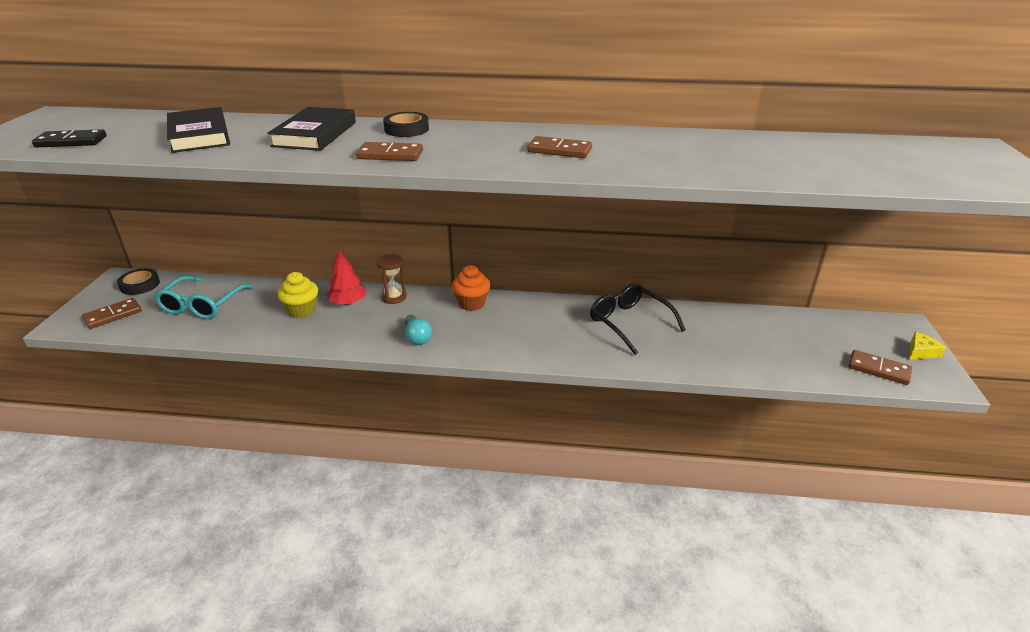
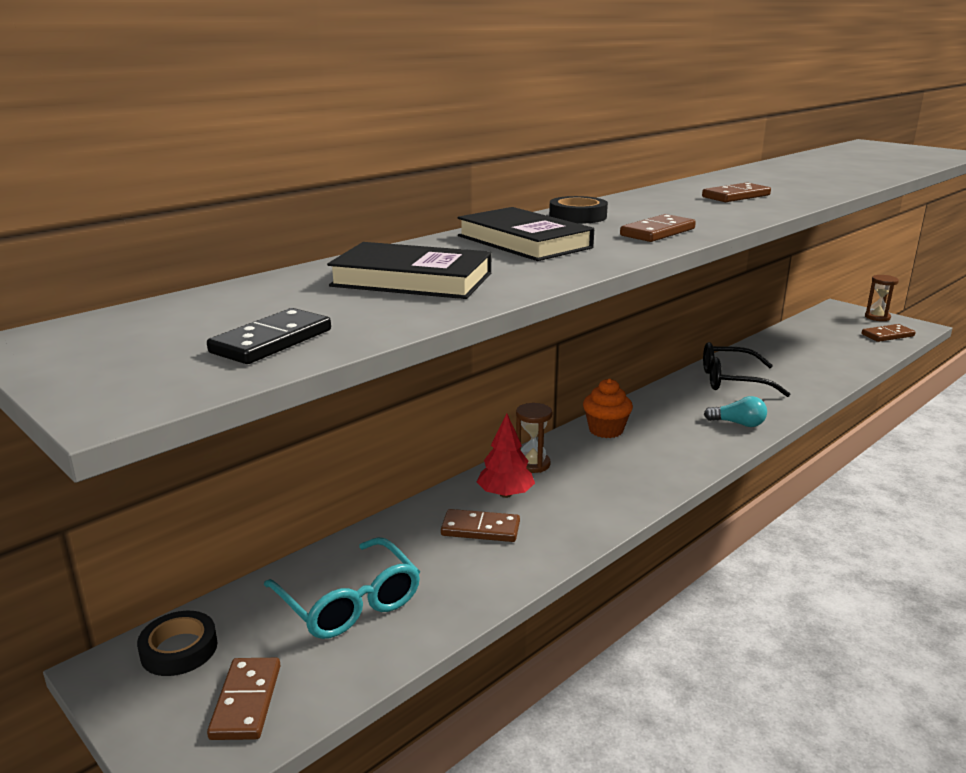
camera: 50 degrees left, 10 degrees down
(302, 310) = (480, 529): yellow cupcake -> brown domino
(417, 337) = (639, 478): turquoise light bulb -> turquoise light bulb (738, 424)
(921, 352) = (877, 317): yellow cheese -> brown hourglass

